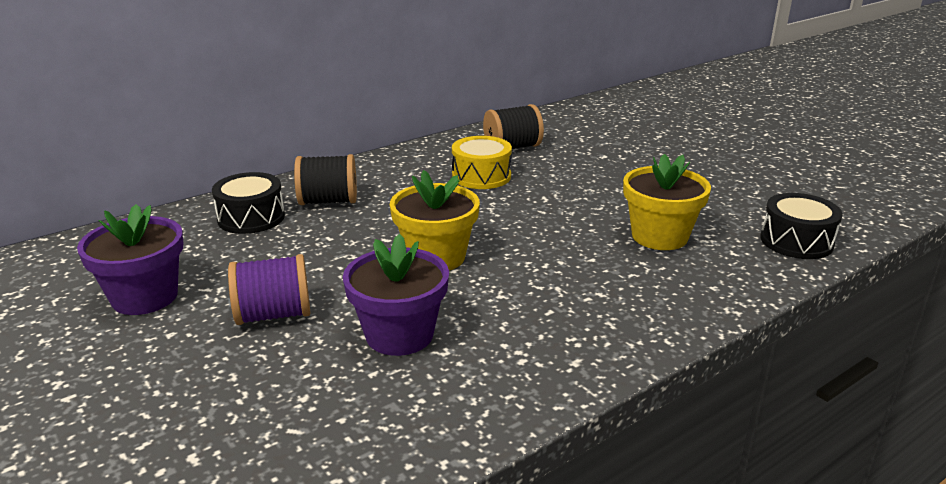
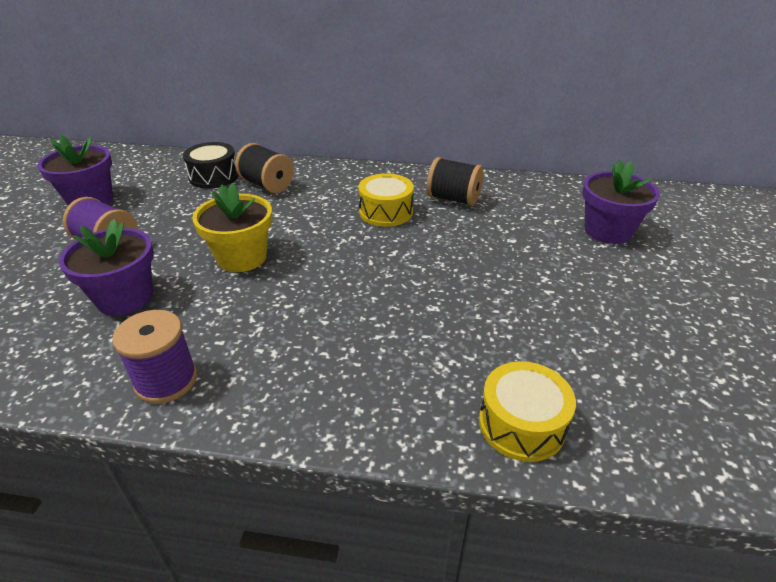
camera: 45 degrees right, 10 degrees up
(568, 352) = (166, 380): none -> purple spool
(646, 127) = (607, 231): none -> purple flower pot
(659, 236) = (409, 336): yellow flower pot -> none
(796, 241) = (521, 424): black drum -> yellow drum

